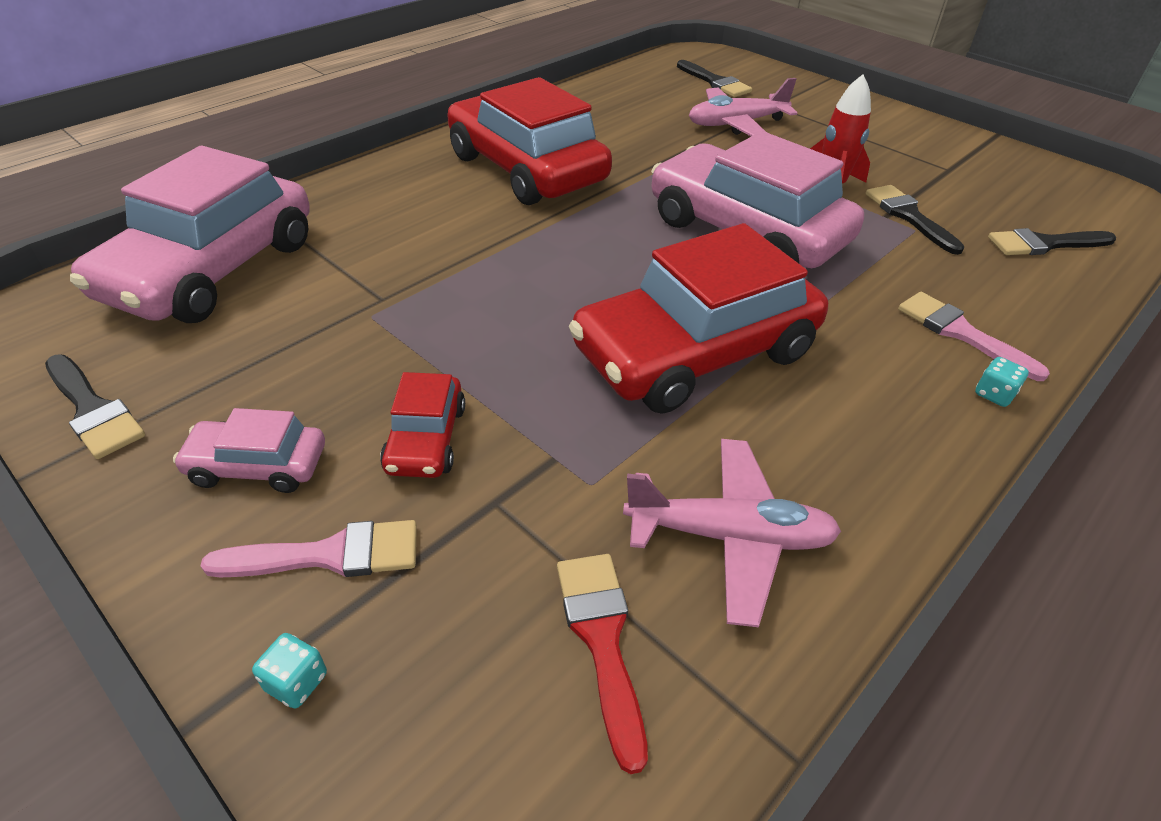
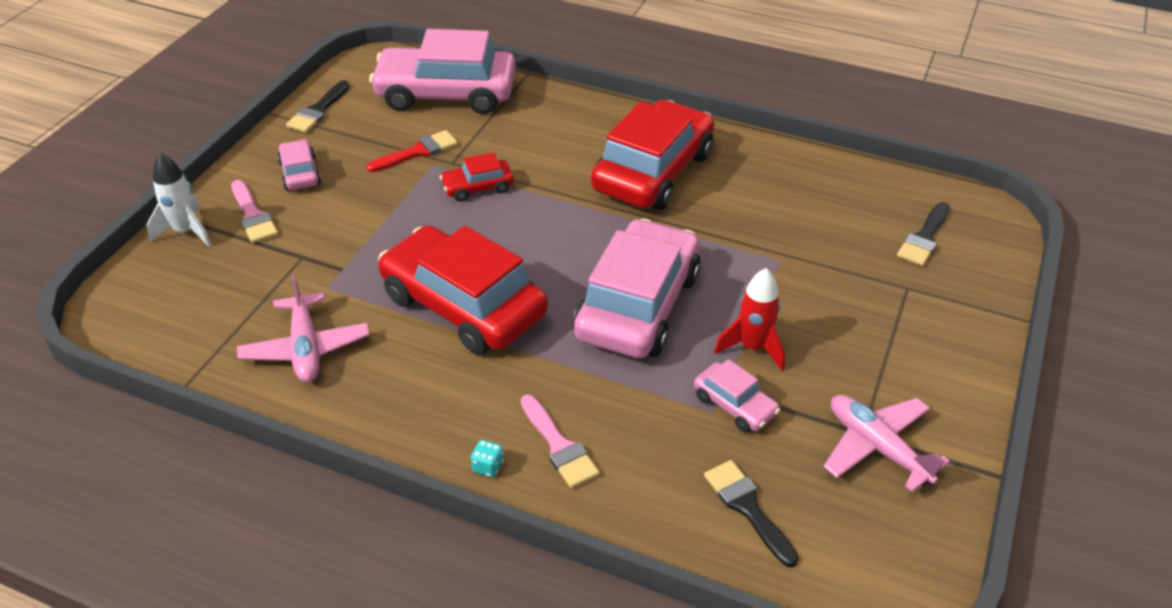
camera: 70 degrees right, 0 degrees up
(296, 682) = (186, 231): turquoise dice -> white rocket
(426, 439) = (339, 219): red car -> red car (478, 187)
(602, 640) = (228, 315): red brush -> red brush (417, 152)
(736, 124) = (836, 268): pink plane -> pink plane (877, 447)
(908, 216) = (734, 405): black brush -> pink car
(961, 333) = (559, 446): pink brush -> pink brush turned 120 degrees clockwise

